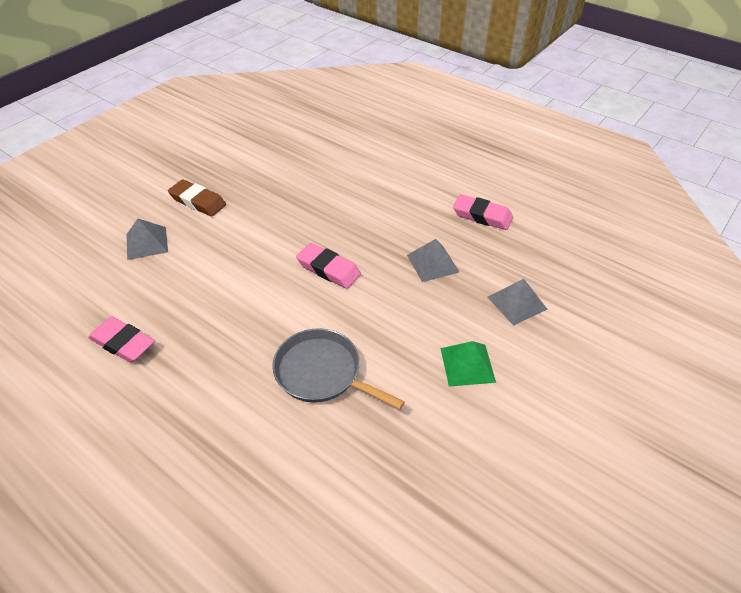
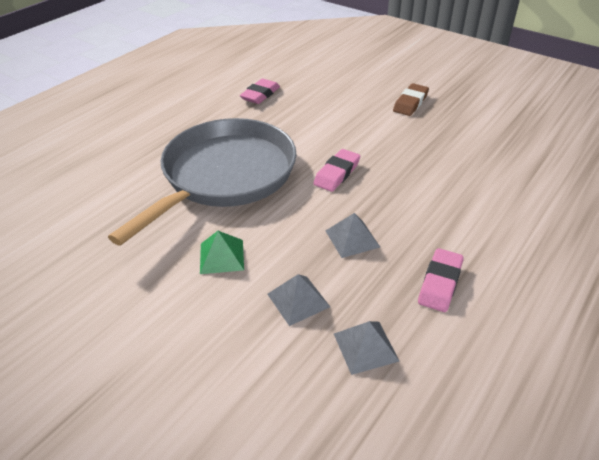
camera: 90 degrees right, 5 degrees down
(147, 243) = (356, 89): grey pyramid -> grey pyramid (365, 347)
(322, 372) = (225, 175): grey pan -> grey pan, size x2.00

